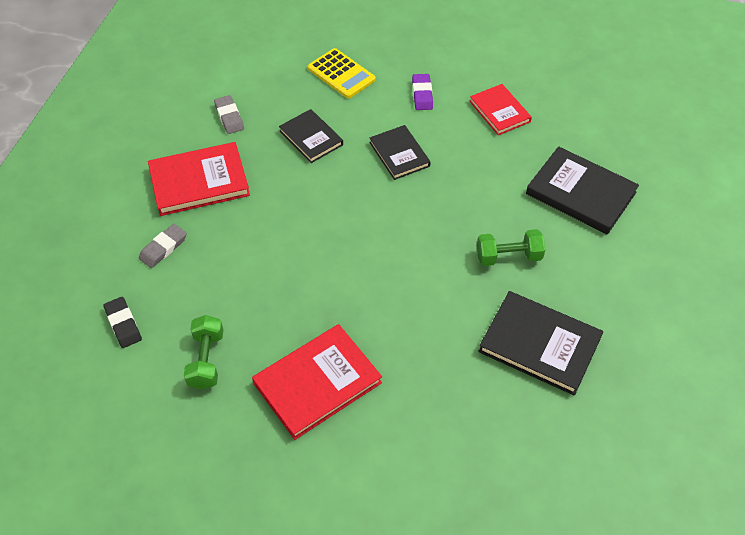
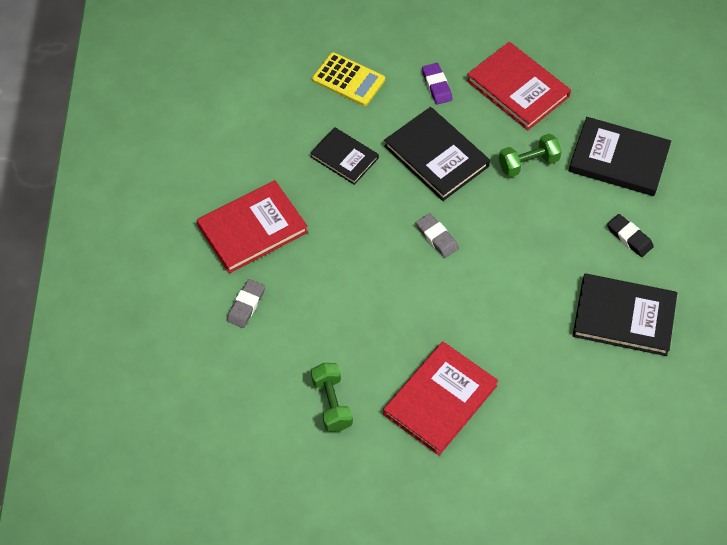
camera: 15 degrees left, 5 degrees up
(123, 324) = (240, 388): black eraser -> black eraser (629, 237)
(229, 117) = (254, 152): grey eraser -> grey eraser (437, 237)
(399, 154) = (436, 156): black book -> black book, size x1.57
(499, 111) = (518, 88): red book -> red book, size x1.57
(508, 256) = (571, 238): green dumbbell -> green dumbbell (528, 163)

